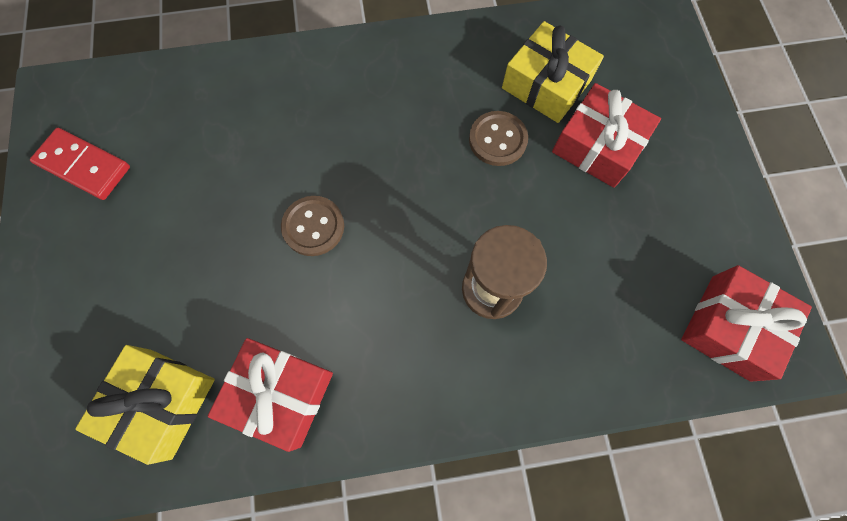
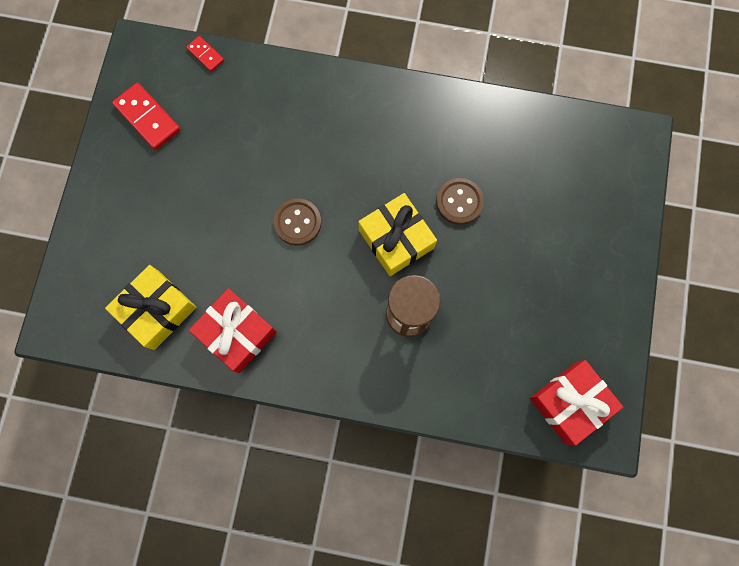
camera: 20 degrees right, 5 degrees up
(138, 74) = (205, 55): none -> red domino
(546, 84) = (516, 169): yellow gift -> yellow gift (396, 239)
(597, 146) = (534, 233): red gift -> none

